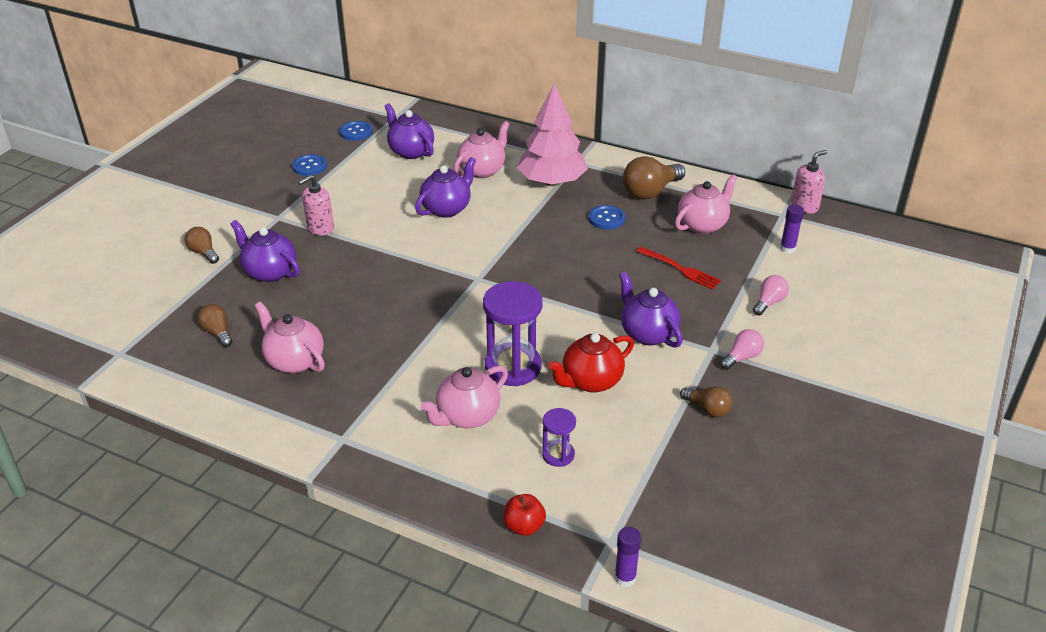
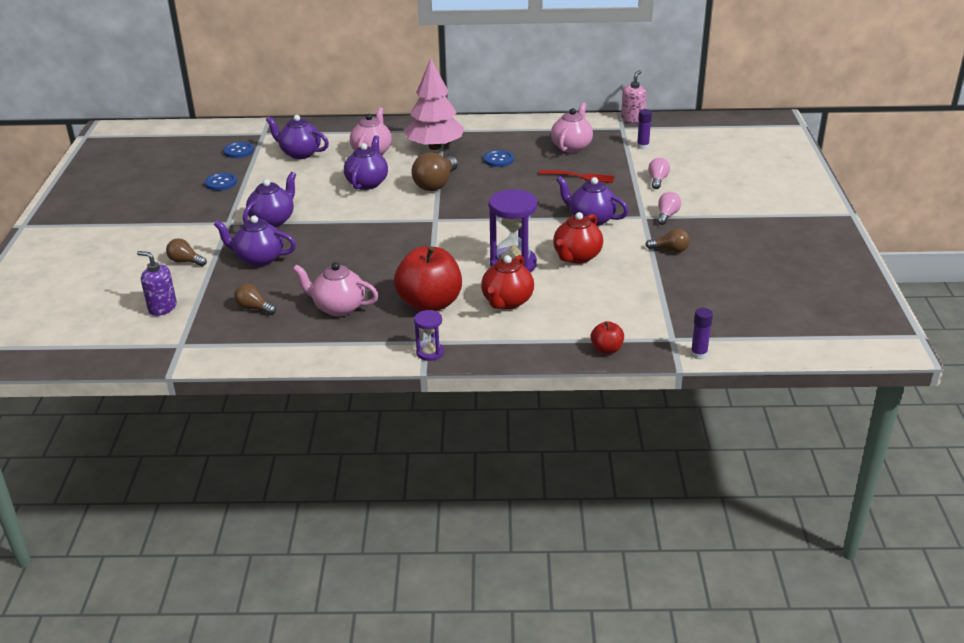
camera: 25 degrees left, 5 degrees down
(140, 302) = (162, 308): none -> purple soap dispenser
(320, 228) = (273, 220): pink soap dispenser -> purple teapot
(386, 389) = (430, 304): none -> red apple
(467, 416) = (507, 302): pink teapot -> red teapot
(558, 455) = (593, 304): purple hourglass -> purple hourglass (430, 352)
(650, 192) = (516, 136): brown light bulb -> brown light bulb (436, 184)

